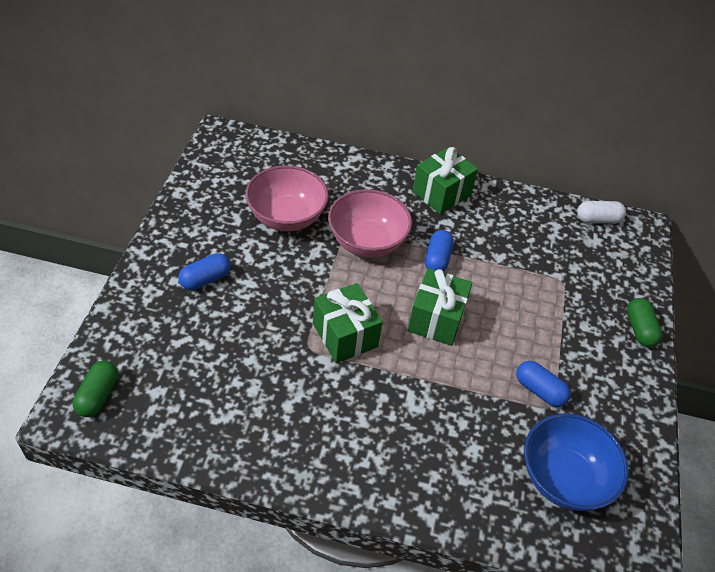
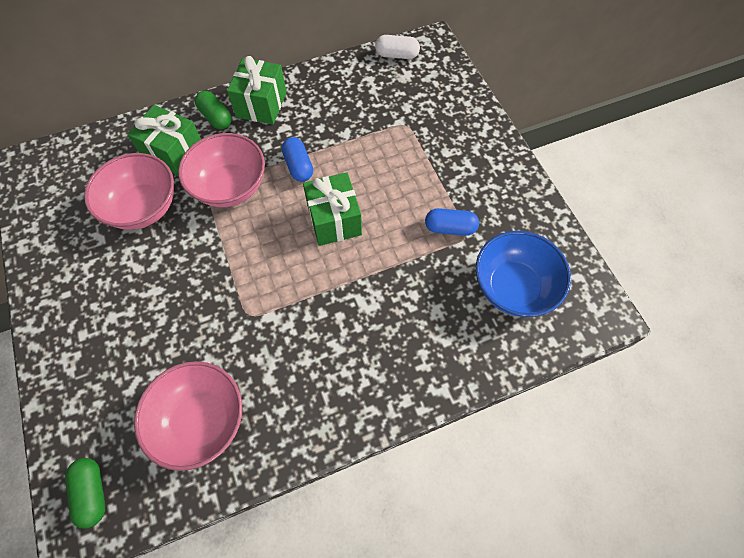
camera: 30 degrees left, 15 degrees up
(205, 279) = (112, 314): blue capsule -> none
(213, 400) = (201, 420): none -> pink bowl
(345, 335) = (271, 283): green gift -> green gift (174, 153)
(598, 219) = (397, 55): white capsule -> white capsule turned 45 degrees clockwise
(639, 329) = (485, 130): green capsule -> green capsule (216, 117)

